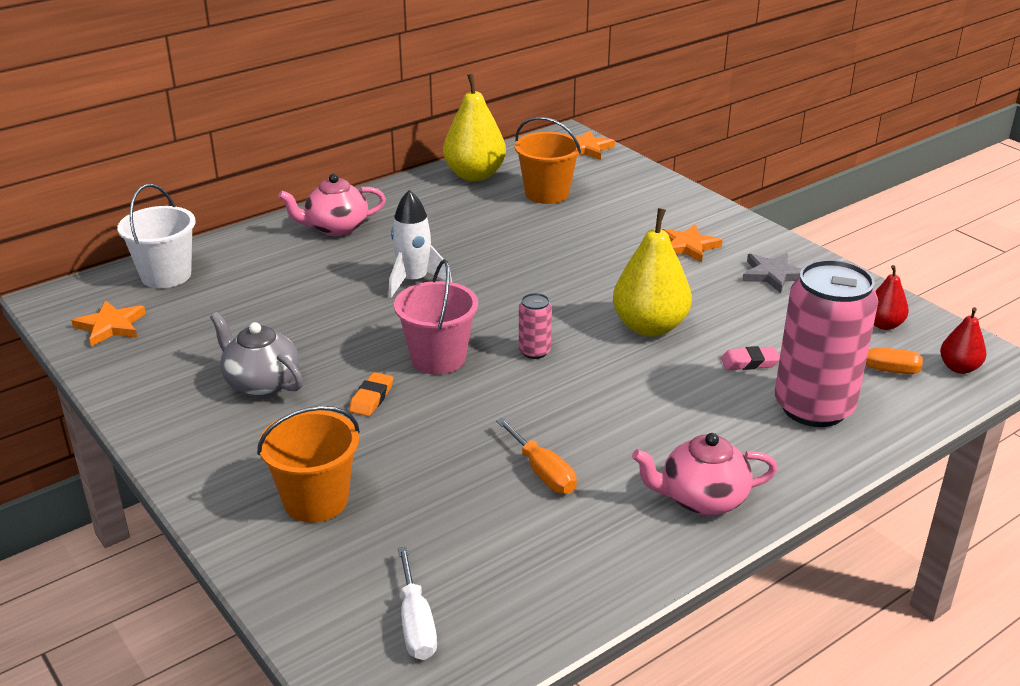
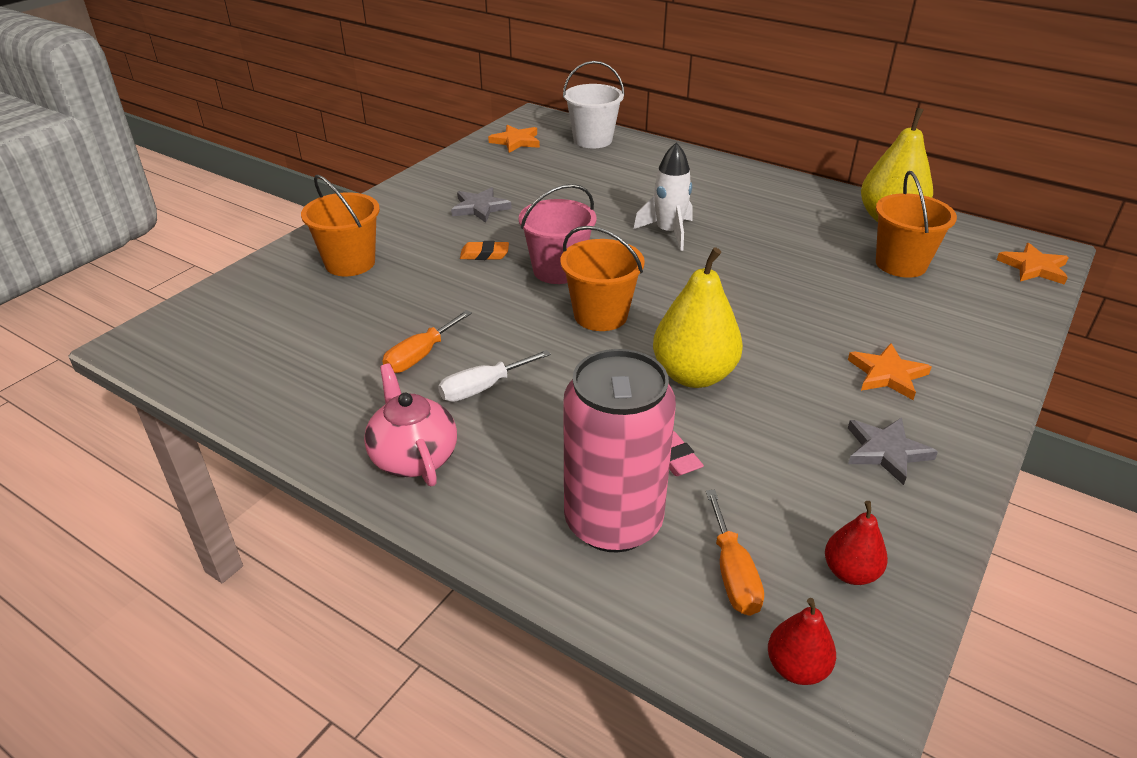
camera: 70 degrees right, 5 degrees up
(261, 383) = (480, 208): grey teapot -> grey star
(336, 228) = (721, 180): pink teapot -> none
(416, 623) = (223, 335): white screwdriver -> white screwdriver (483, 388)
(534, 351) = (600, 315): pink can -> orange bucket

